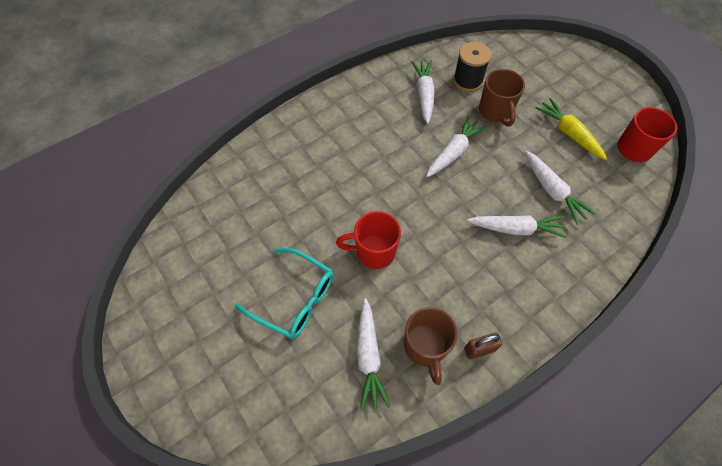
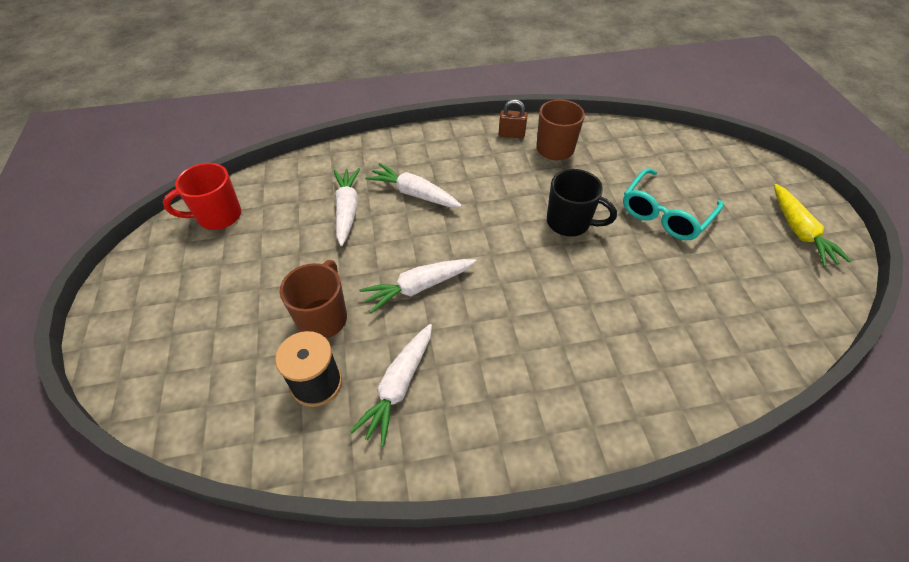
camera: 155 degrees left, 10 degrees down
(294, 298) = (665, 213): turquoise glasses -> turquoise glasses turned 105 degrees counterclockwise
(369, 356) = (606, 157): white carrot -> none
(374, 252) = (569, 223): red mug -> black mug
(568, 133) = (266, 257): yellow carrot -> yellow carrot (799, 231)

